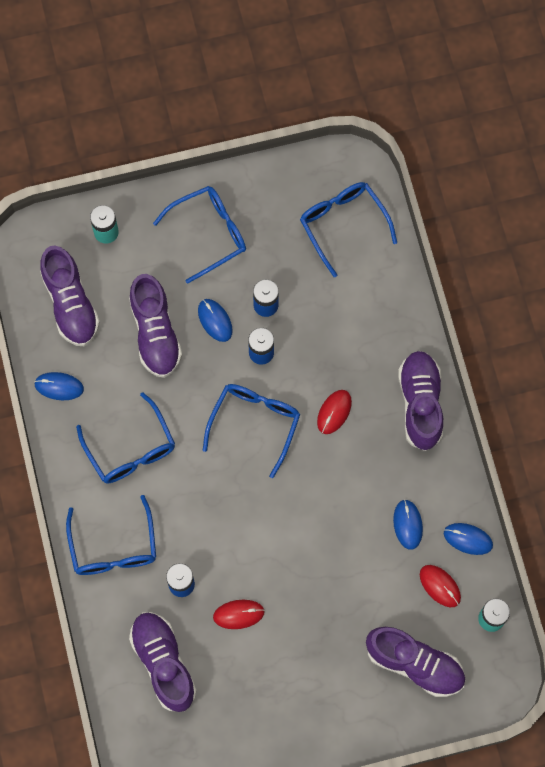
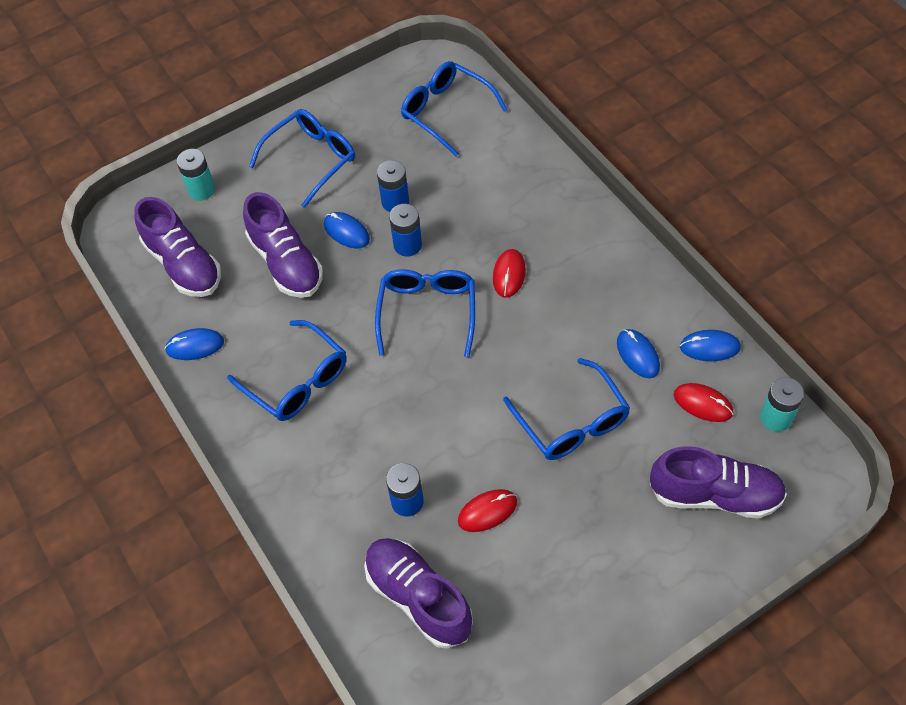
camera: 15 degrees left, 15 degrees down
(113, 547) = (312, 489): blue glasses -> blue glasses (572, 422)
(420, 404) = (596, 238): purple shoe -> none

